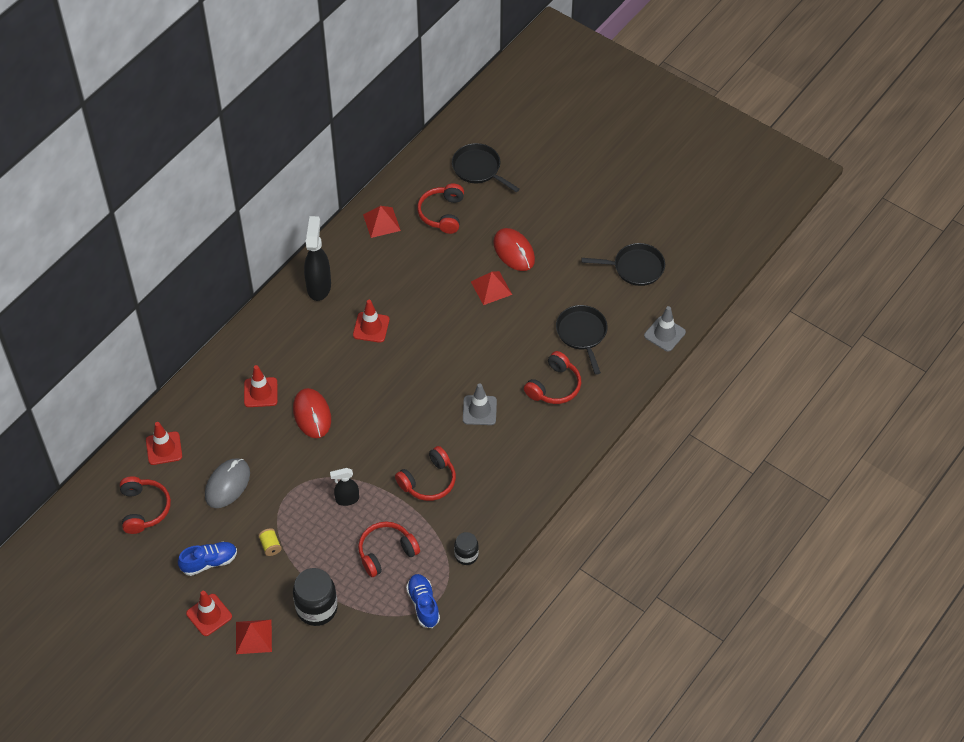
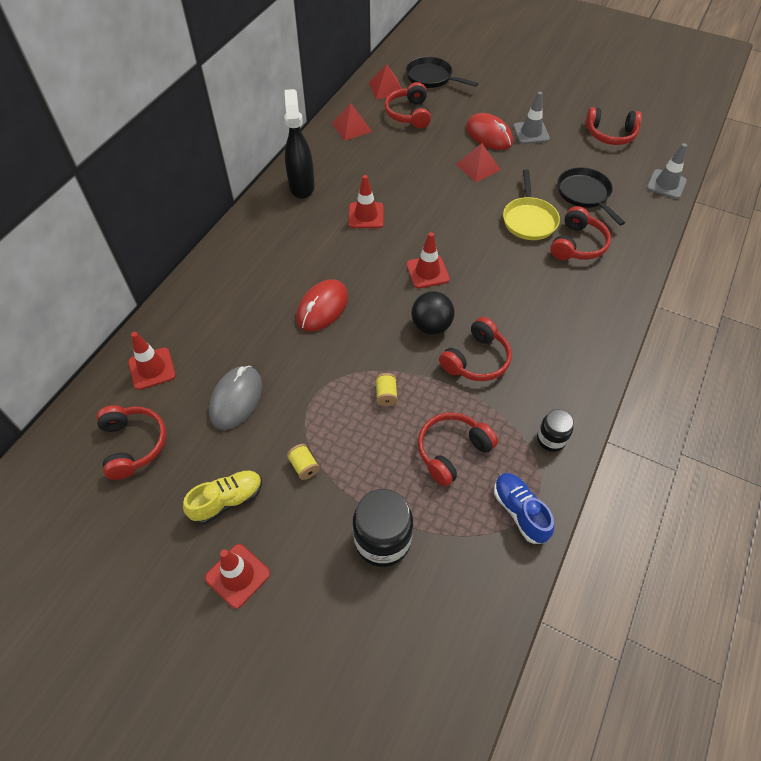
camera: 10 degrees left, 0 degrees up
(209, 562) = (227, 501): blue shoe -> yellow shoe
(253, 636) = (305, 597): red pyramid -> red pyramid (386, 88)
(260, 392) = (258, 293): red traffic cone -> red traffic cone (427, 272)
(312, 415) = (322, 308): red mouse -> red mouse turned 60 degrees clockwise
(347, 499) = (386, 395): black spray bottle -> yellow spool
(400, 445) = (431, 326): none -> black ball
(479, 410) = (507, 278): grey traffic cone -> grey traffic cone (531, 133)
(519, 354) = (529, 220): none -> yellow pan
(635, 267) = (610, 134): black pan -> red headphones

